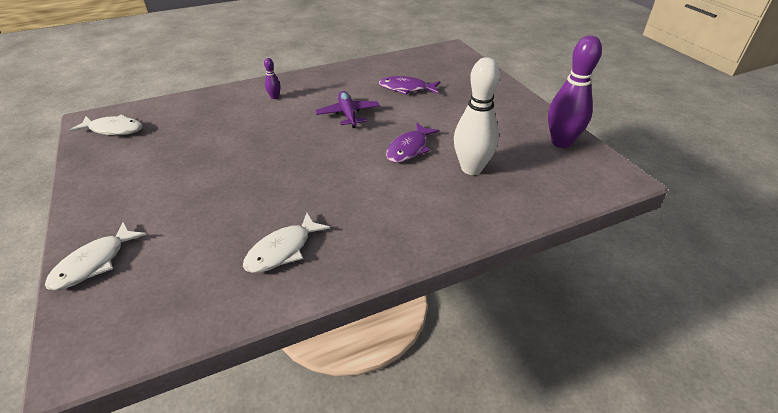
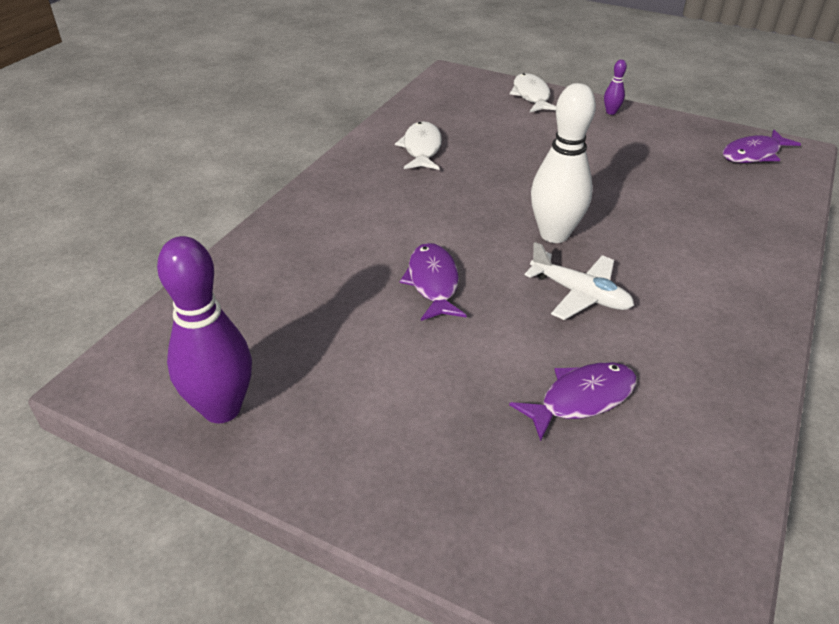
camera: 140 degrees right, 0 degrees up
(114, 129) = (753, 154): white fish -> purple fish
(274, 97) = (715, 270): purple bowling pin -> purple bowling pin (611, 112)
(348, 114) = (580, 294): purple plane -> white plane
(471, 168) = (328, 293): white bowling pin -> white bowling pin (554, 234)

